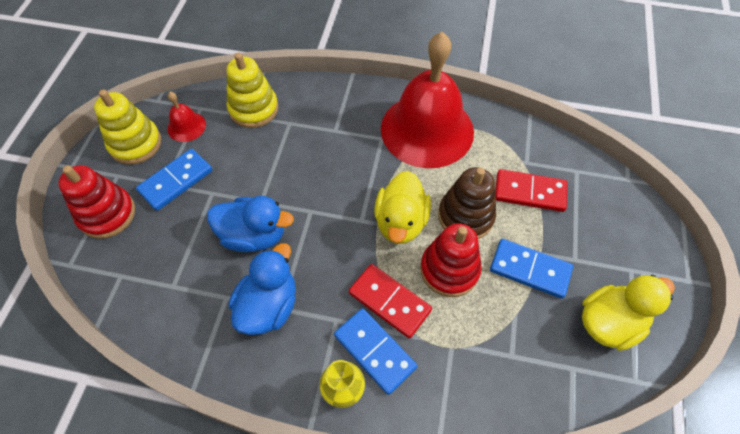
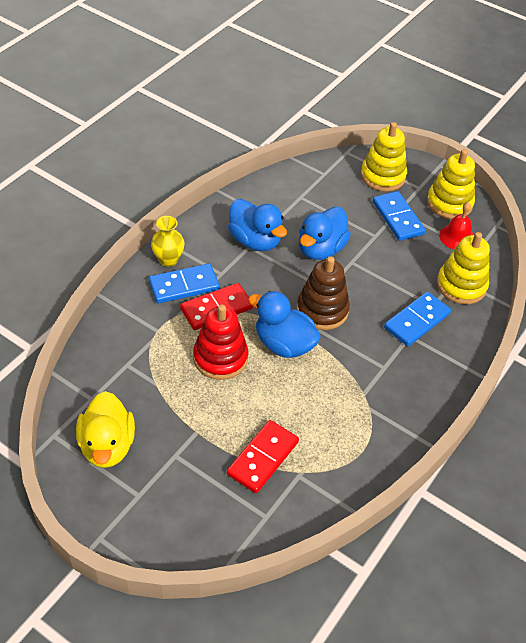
camera: 110 degrees right, 10 degrees down
(107, 214) = (383, 176): red stacking toy -> yellow stacking toy
(400, 222) = (284, 344): yellow duck -> blue duck
(427, 129) = (379, 408): red bell -> none
(465, 216) = (264, 393): brown stacking toy -> brown stacking toy (322, 310)
(529, 270) = (186, 414): blue domino -> blue domino (416, 321)

